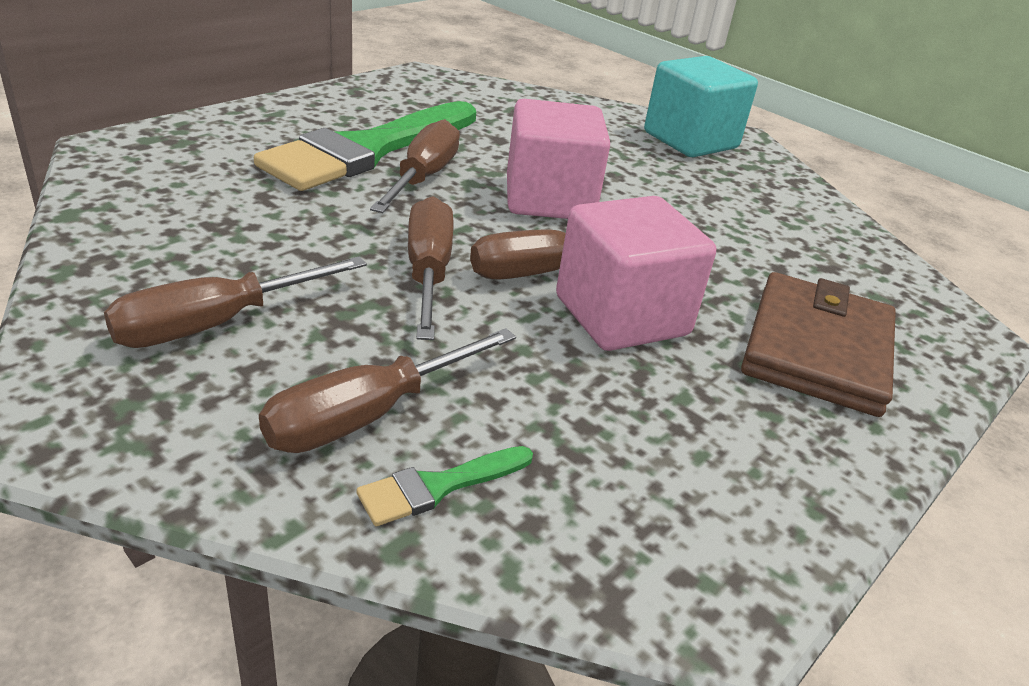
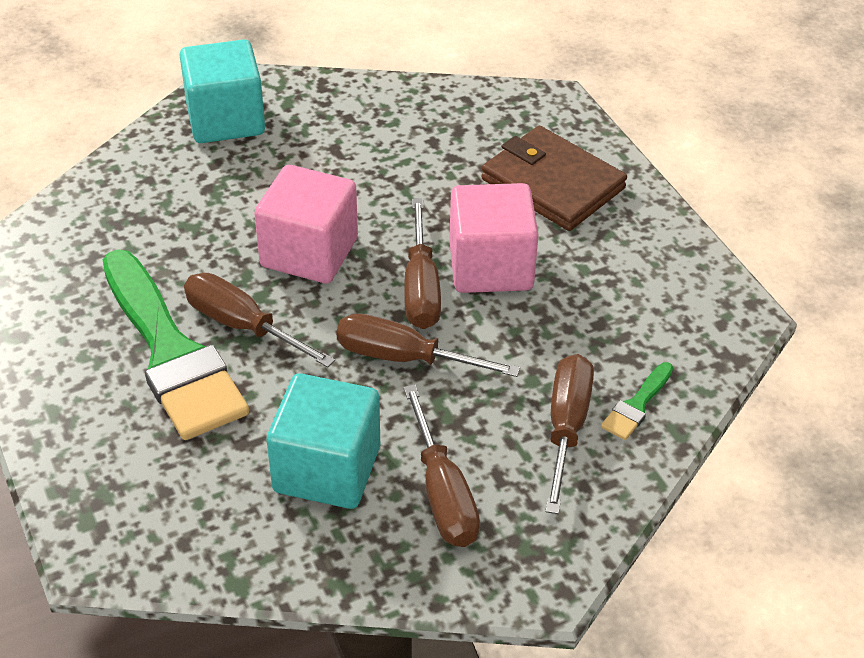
camera: 65 degrees left, 10 degrees up
(238, 244) = (327, 469): none -> turquoise cube
(366, 416) = (566, 426): brown screwdriver -> brown screwdriver turned 150 degrees counterclockwise
(438, 486) = (637, 405): green brush -> green brush turned 45 degrees clockwise

